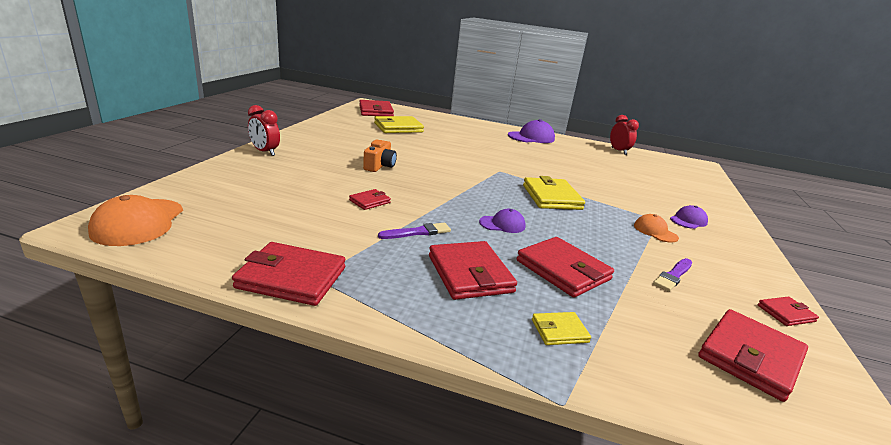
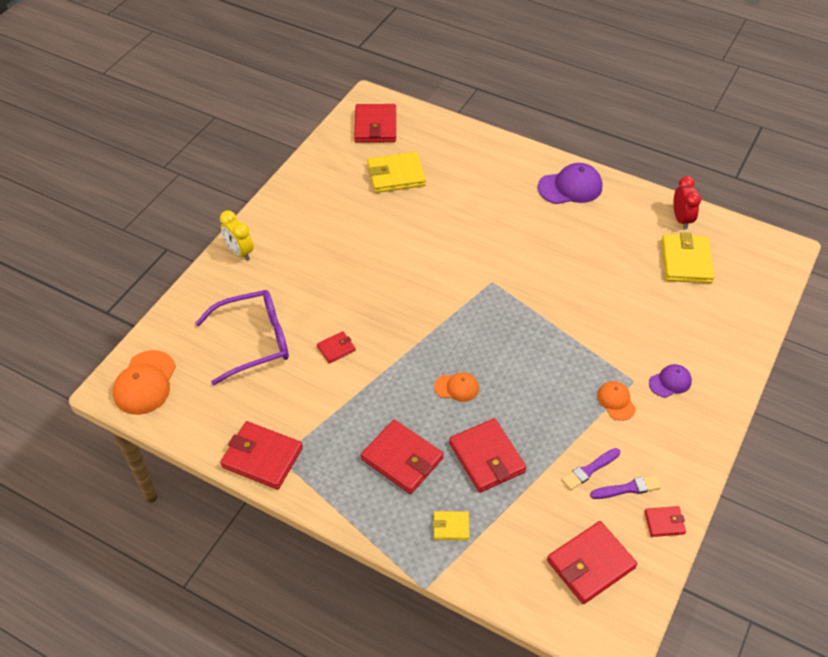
camera: 15 degrees right, 25 degrees up
(265, 152) = (240, 252): red clock -> yellow clock
(279, 196) = (254, 341): none -> purple glasses
(380, 166) = (357, 277): orange camera -> none
(418, 232) = (372, 400): purple brush -> purple brush (628, 488)
(469, 274) = (402, 459): red wallet -> red wallet turned 45 degrees counterclockwise
(502, 224) = (457, 387): purple cap -> orange cap
(551, 197) = (531, 337): yellow wallet -> yellow wallet (686, 261)

